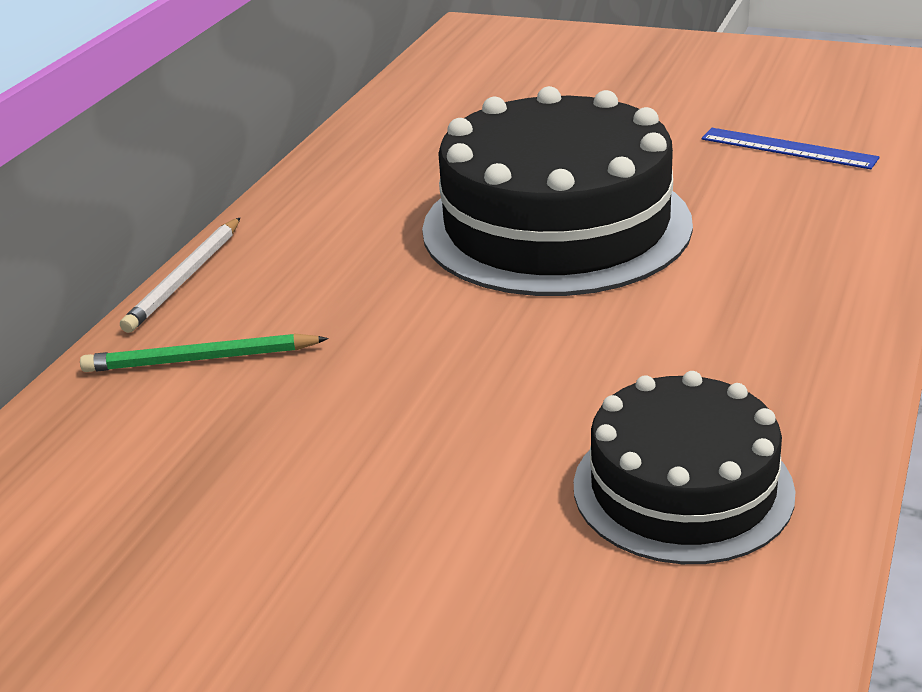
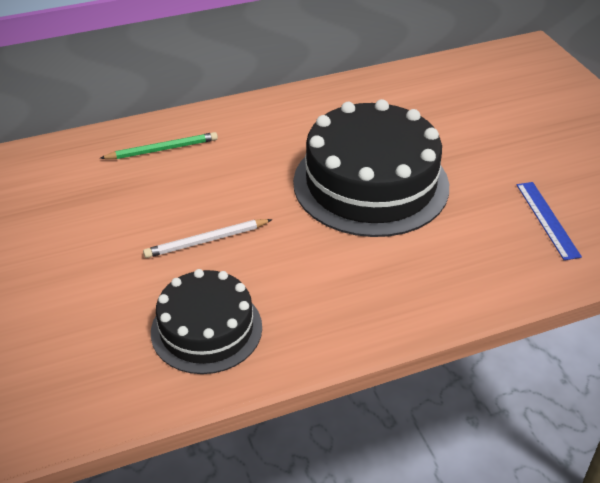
camera: 45 degrees right, 10 degrees up
(185, 278) = (210, 110): white pencil -> white pencil (207, 240)
(201, 359) = (162, 149): green pencil -> green pencil turned 120 degrees clockwise

